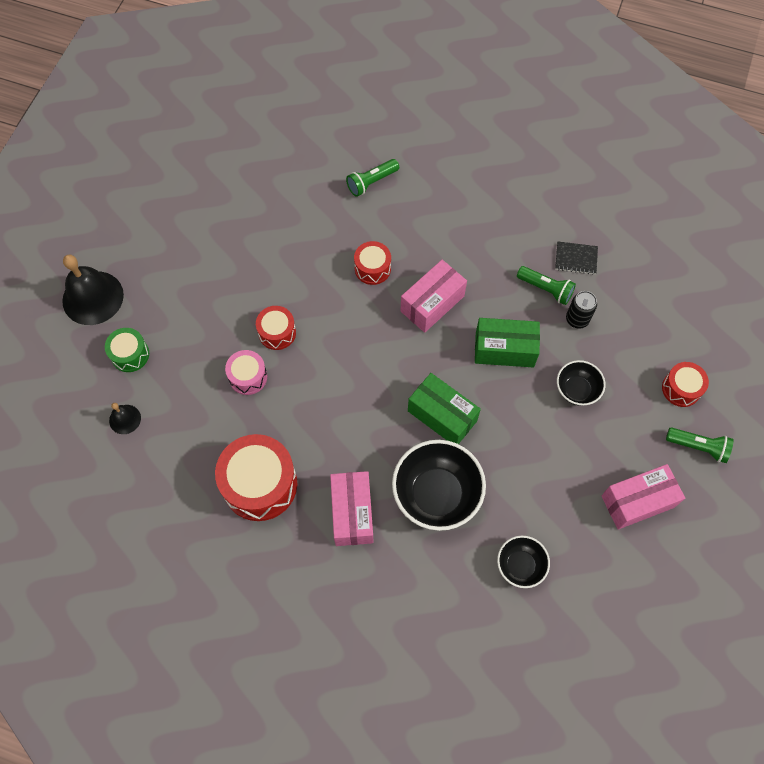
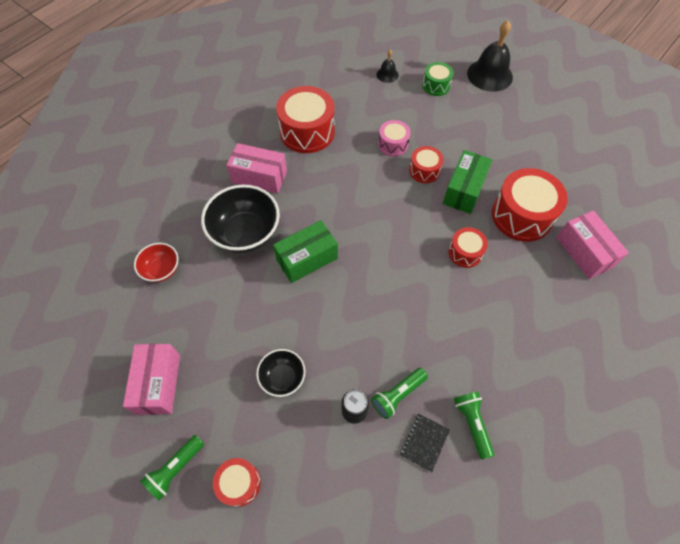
camera: 110 degrees right, 5 degrees down
(306, 227) = (522, 215): none -> red drum
(371, 182) = (562, 281): green flashlight -> green flashlight (472, 424)
(432, 303) = (415, 287): pink box -> pink box (584, 252)
(504, 349) = (347, 330): green box -> green box (464, 190)
(520, 565) = (161, 270): black bowl -> red bowl

